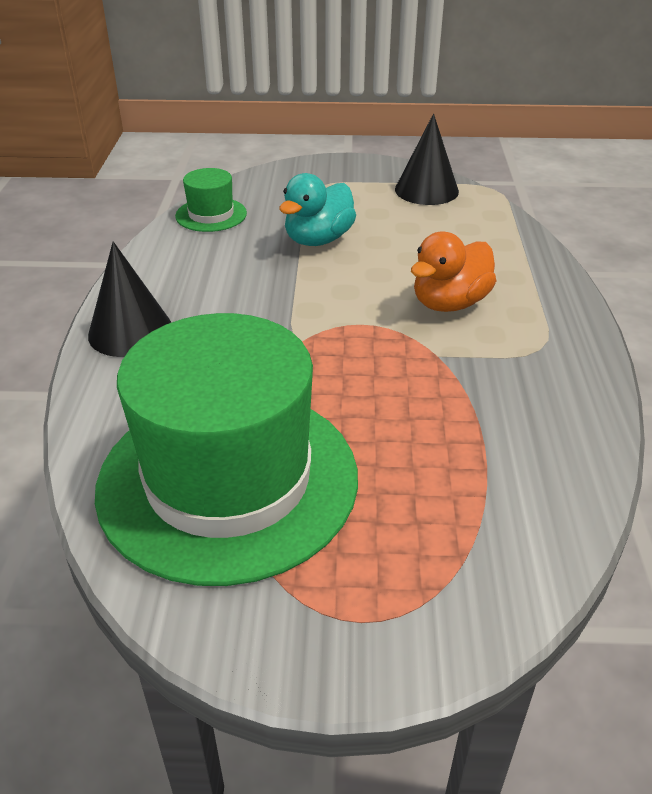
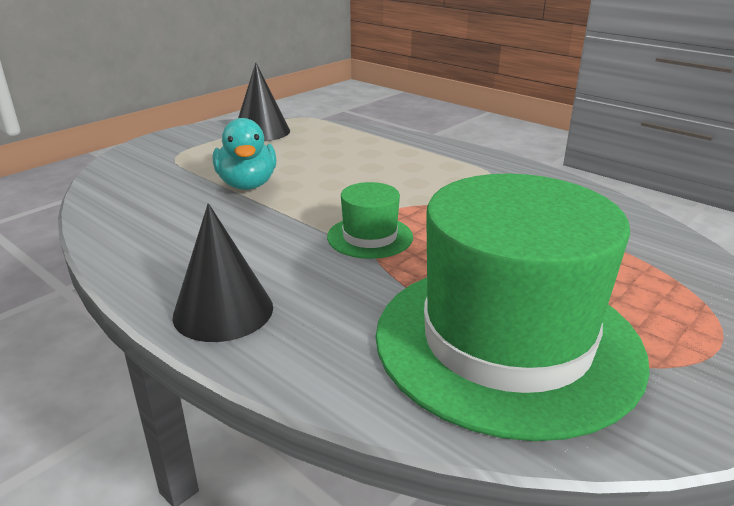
camera: 50 degrees left, 10 degrees down
(211, 215) = (118, 207): green hat -> green hat (370, 237)
(449, 303) = (406, 178): orange duck -> none

